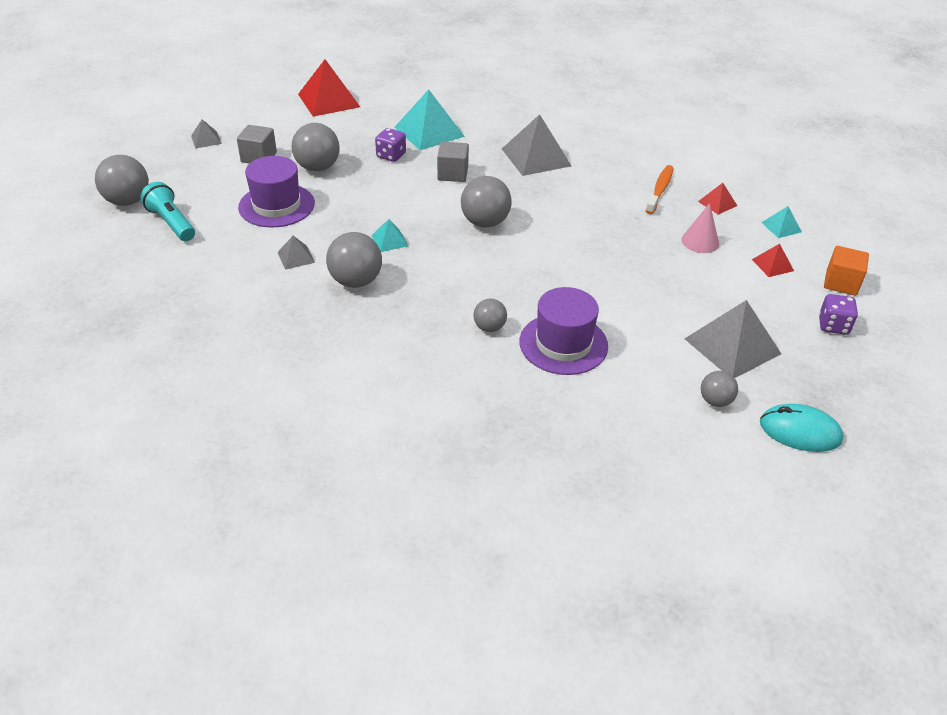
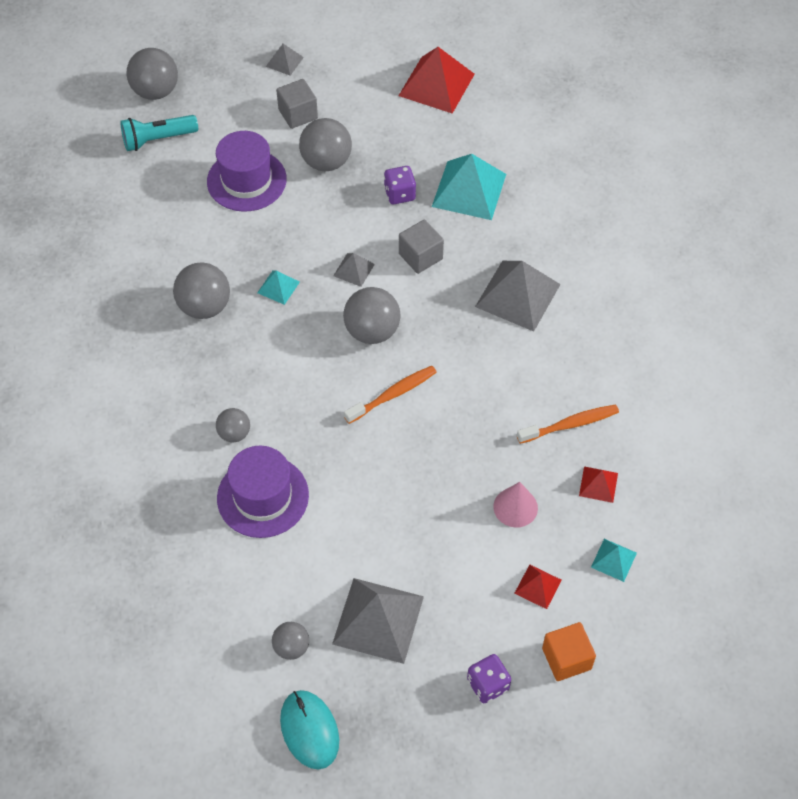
camera: 50 degrees right, 15 degrees up
(171, 223) = (158, 139): turquoise flashlight -> turquoise flashlight turned 120 degrees counterclockwise
(296, 257) = (195, 247): grey pyramid -> grey pyramid (354, 270)
(549, 241) = (393, 394): none -> orange toothbrush

